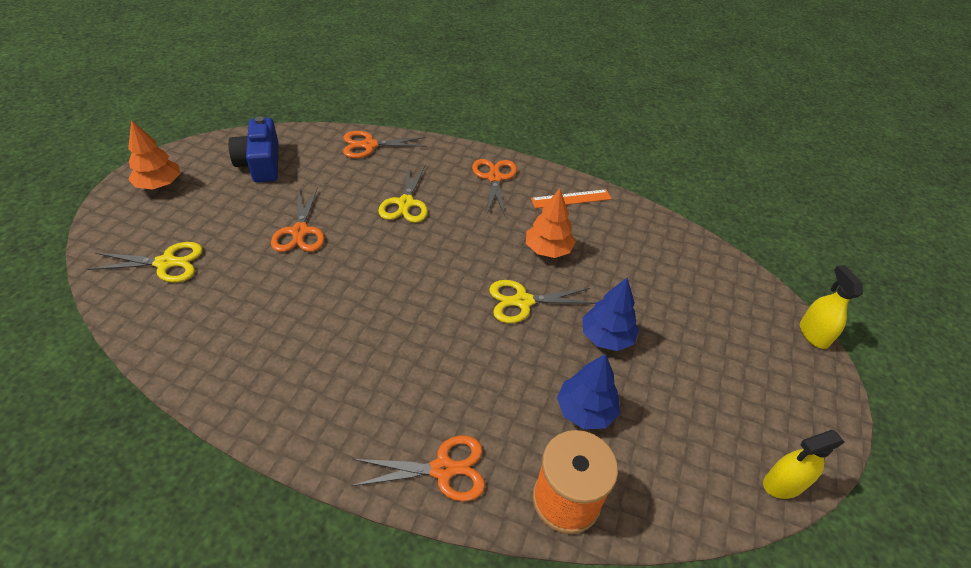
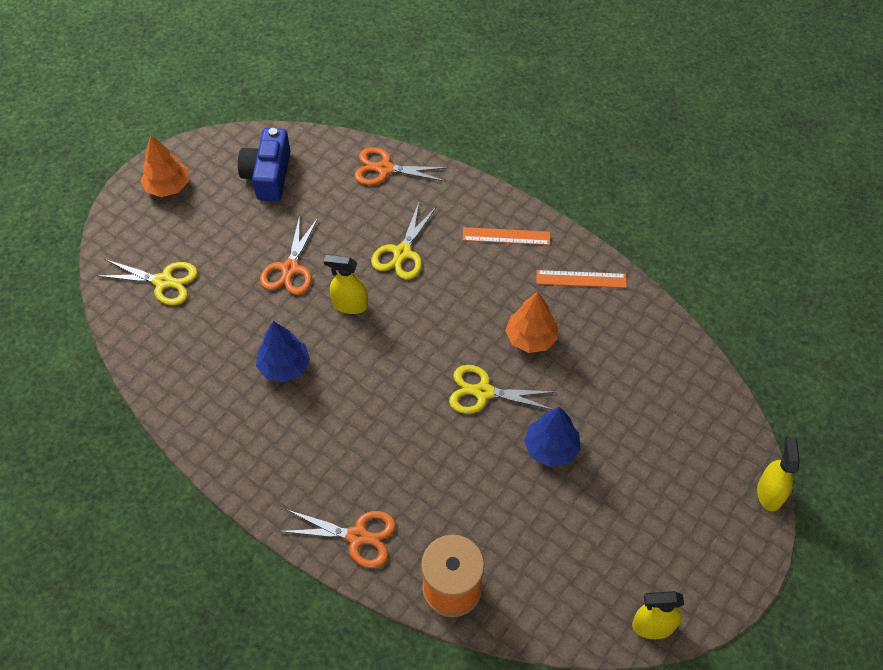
camera: 20 degrees right, 10 degrees up
(368, 251) = (350, 305): none -> yellow spray bottle
(494, 178) = (506, 236): orange scissors -> orange ruler
(585, 410) = (500, 515): blue tree -> blue tree (284, 366)

